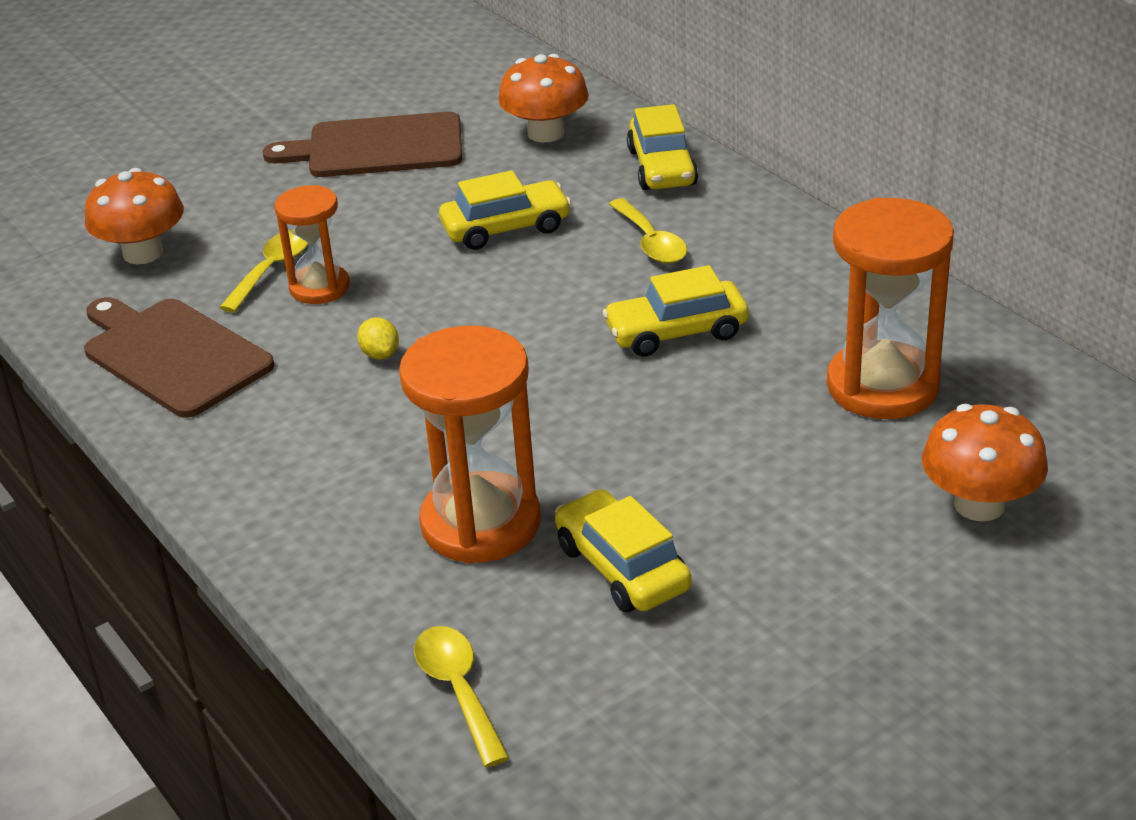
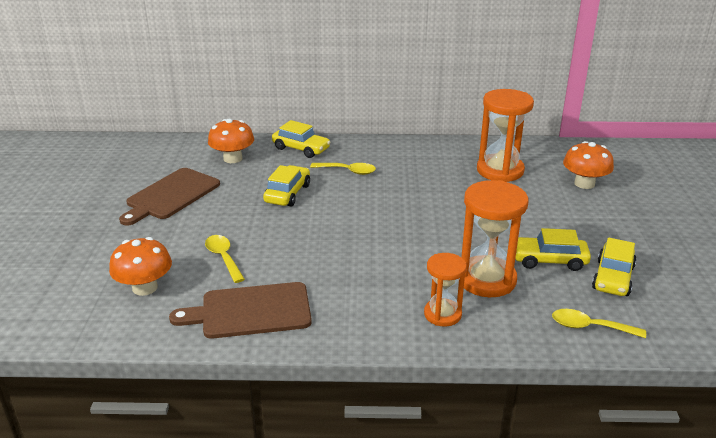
camera: 55 degrees left, 5 degrees down
(319, 287) = (259, 251): orange hourglass -> orange hourglass (442, 314)
(380, 354) = (335, 257): yellow lemon -> none
(676, 332) = (415, 190): yellow car -> yellow car (613, 278)

